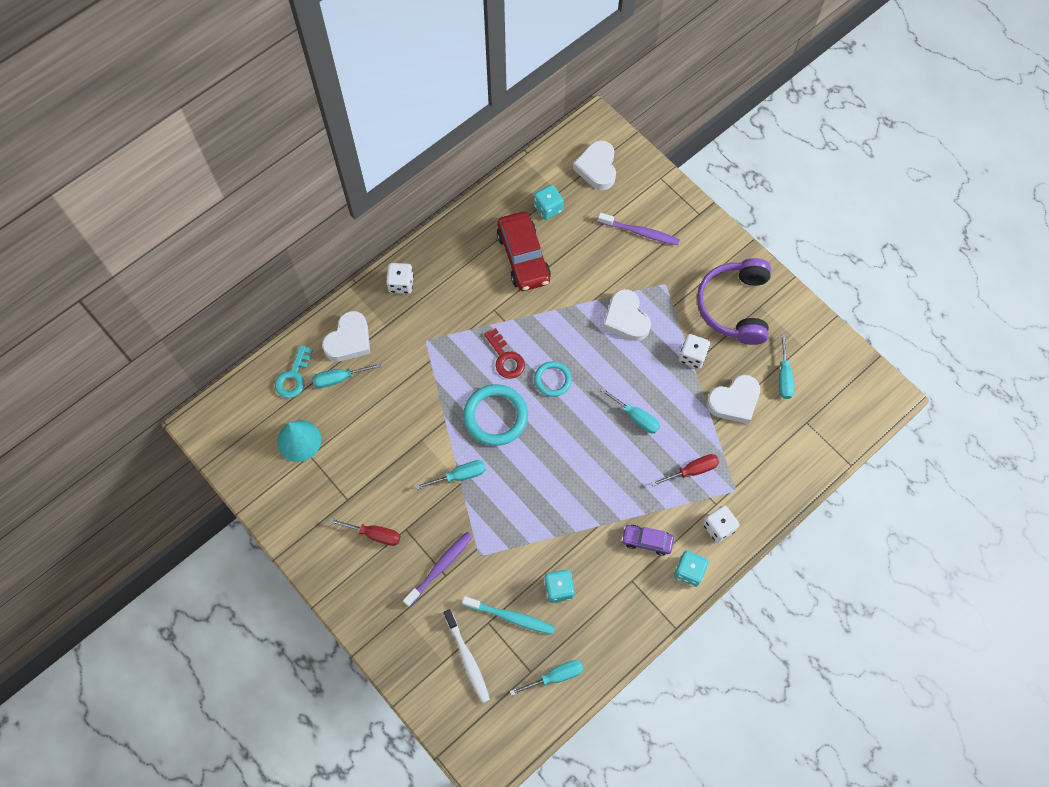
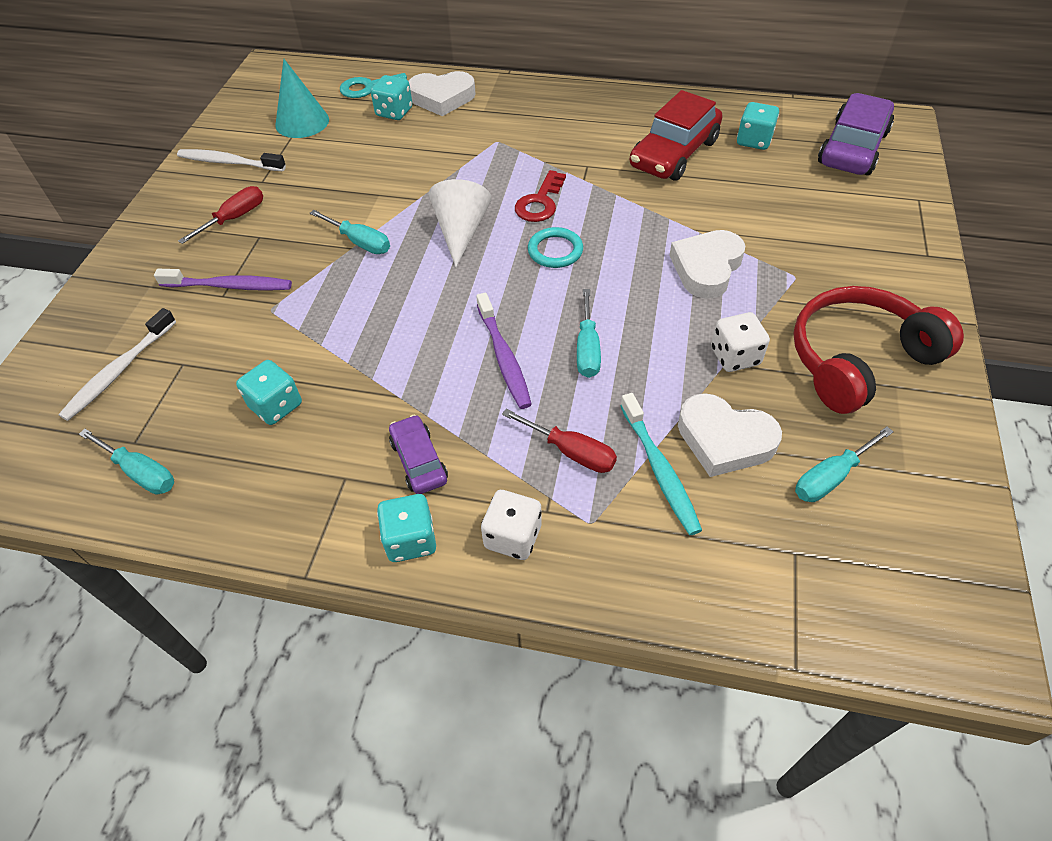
camera: 55 degrees right, 15 degrees down
(307, 509) = (229, 162): none -> white toothbrush
(339, 378) = (394, 112): turquoise screwdriver -> turquoise dice
(374, 534) = (234, 218): red screwdriver -> red screwdriver turned 120 degrees counterclockwise
(401, 284) = (540, 97): white dice -> none
(495, 416) = (461, 231): turquoise ring -> white cone
(511, 617) = (203, 381): turquoise toothbrush -> turquoise toothbrush (660, 470)
(597, 168) = (852, 148): white heart -> purple car
(640, 232) = (829, 220): purple toothbrush -> purple toothbrush (504, 357)
(734, 306) = (858, 359): purple headphones -> red headphones

